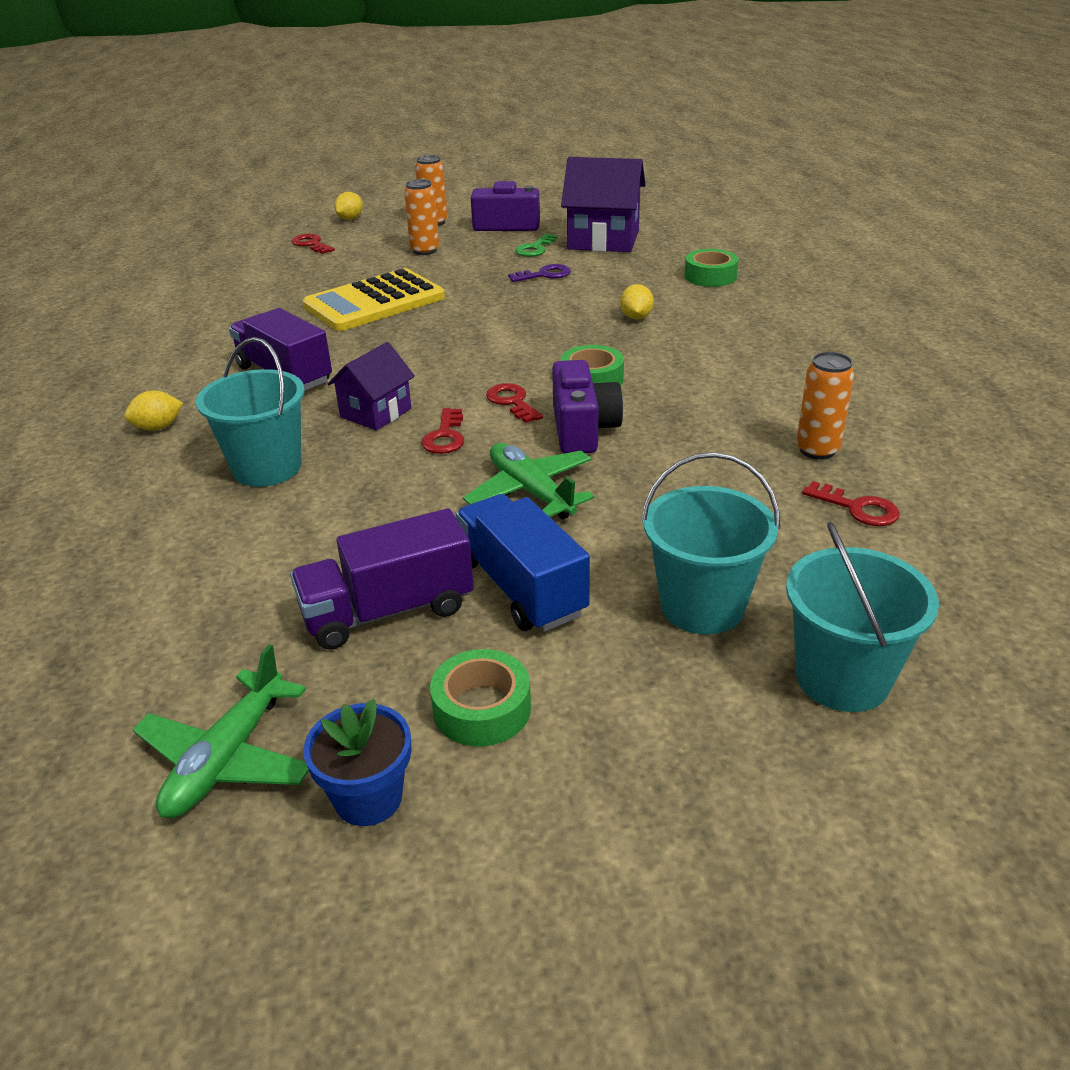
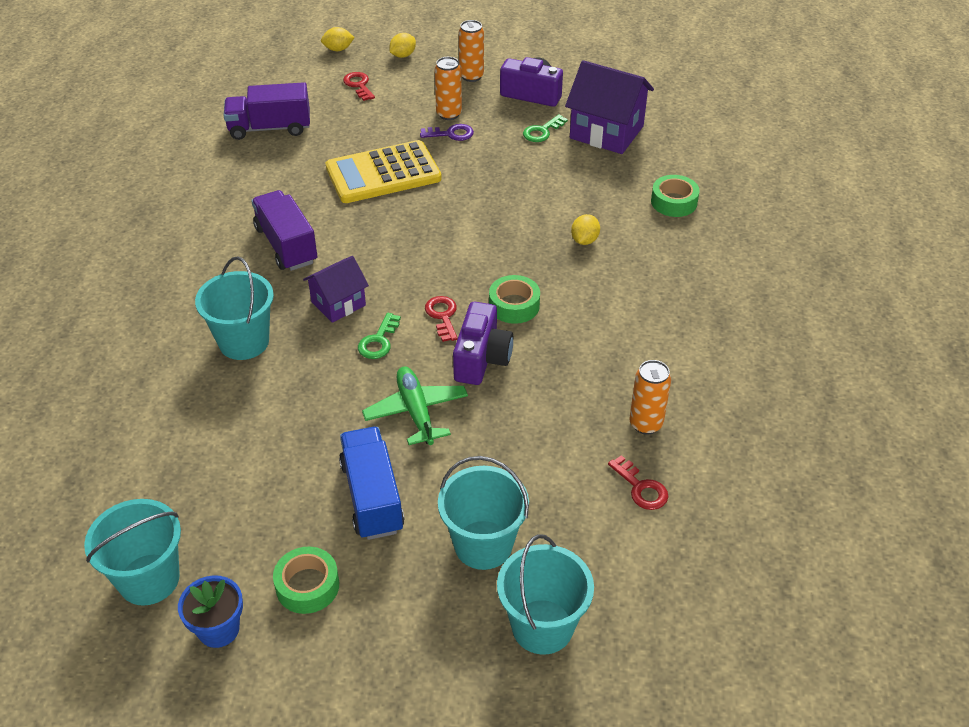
camera: 15 degrees right, 10 degrees up
(158, 427) = (181, 281): yellow lemon -> yellow lemon (338, 49)
(227, 758) = (149, 579): green plane -> turquoise bucket
(388, 611) = (279, 493): purple truck -> purple truck (270, 128)
(445, 436) = (379, 341): red key -> green key
(544, 275) = (534, 169): purple key -> purple key (451, 134)

